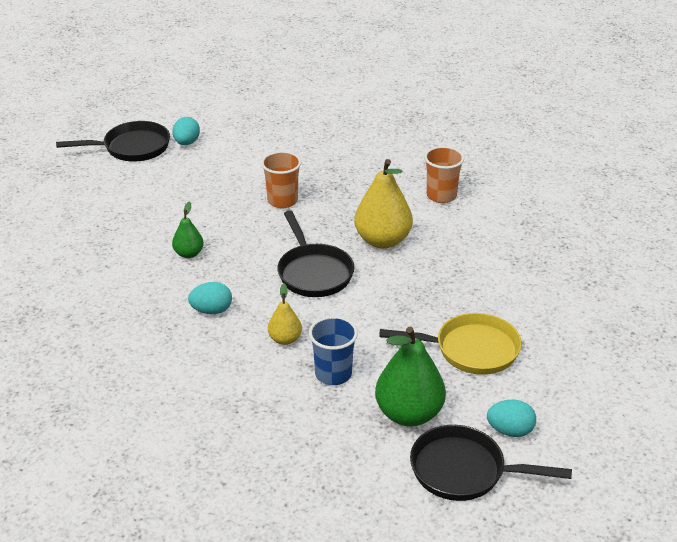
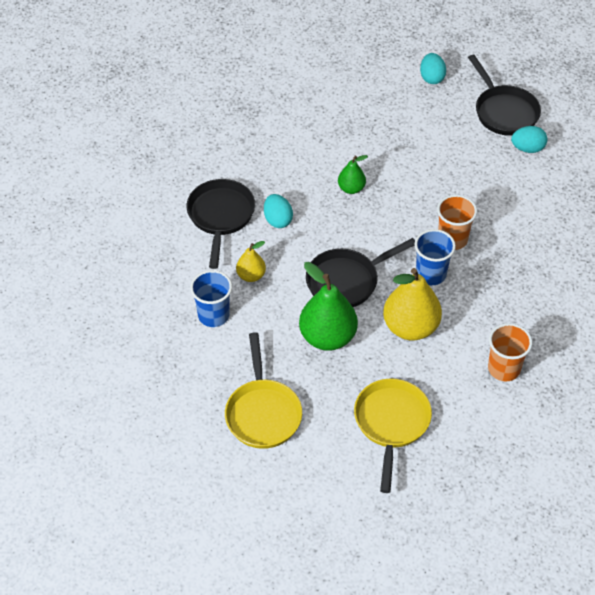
camera: 80 degrees right, 15 degrees up
(321, 219) = (430, 274): none -> blue cup
(409, 414) = (174, 374): green pear -> green pear (327, 337)
(464, 471) = (114, 418): black pan -> black pan (220, 216)
(493, 267) = (391, 423): none -> yellow pan
(510, 431) = (164, 449): turquoise egg -> turquoise egg (431, 78)

